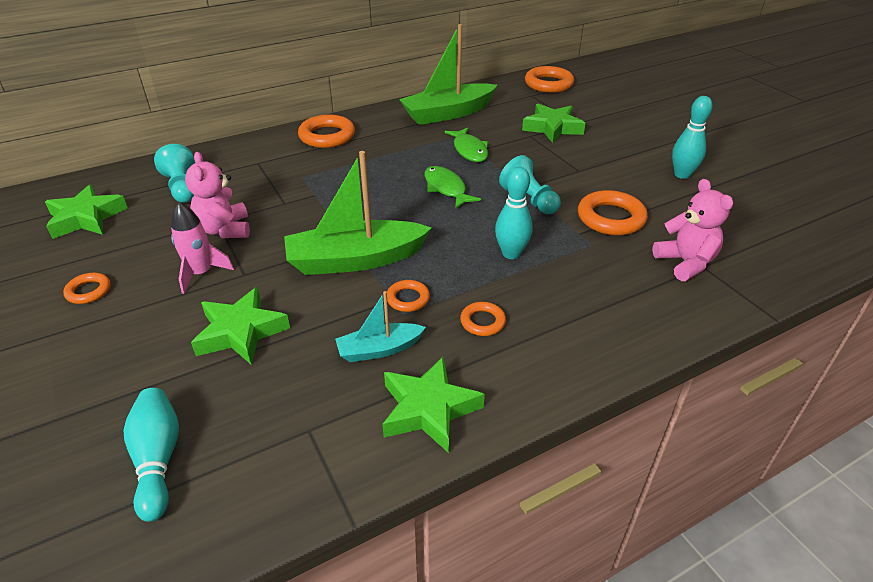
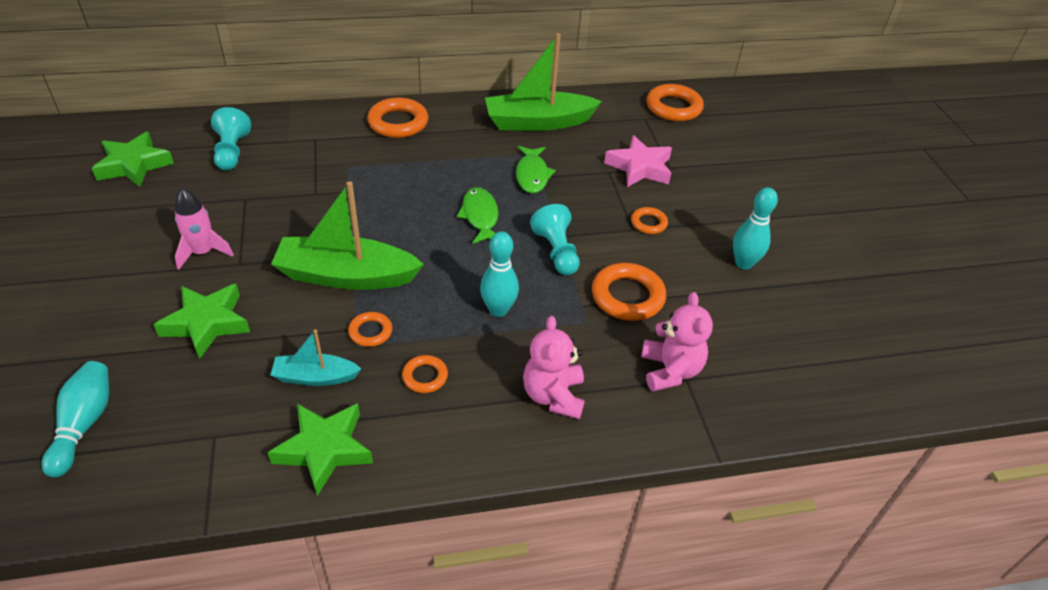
camera: 15 degrees right, 5 degrees up
(88, 291) = (102, 245): orange ring -> orange ring (648, 223)
(225, 230) = (246, 210): pink teddy bear -> pink teddy bear (553, 396)
(552, 128) = (640, 167): green star -> pink star

